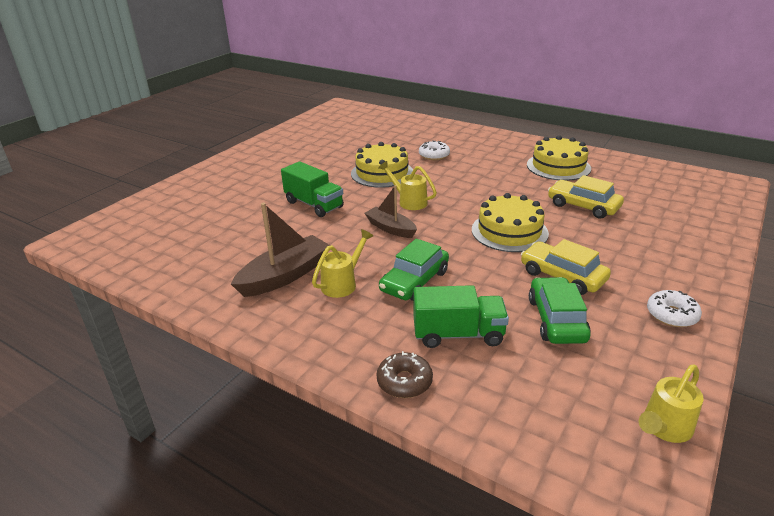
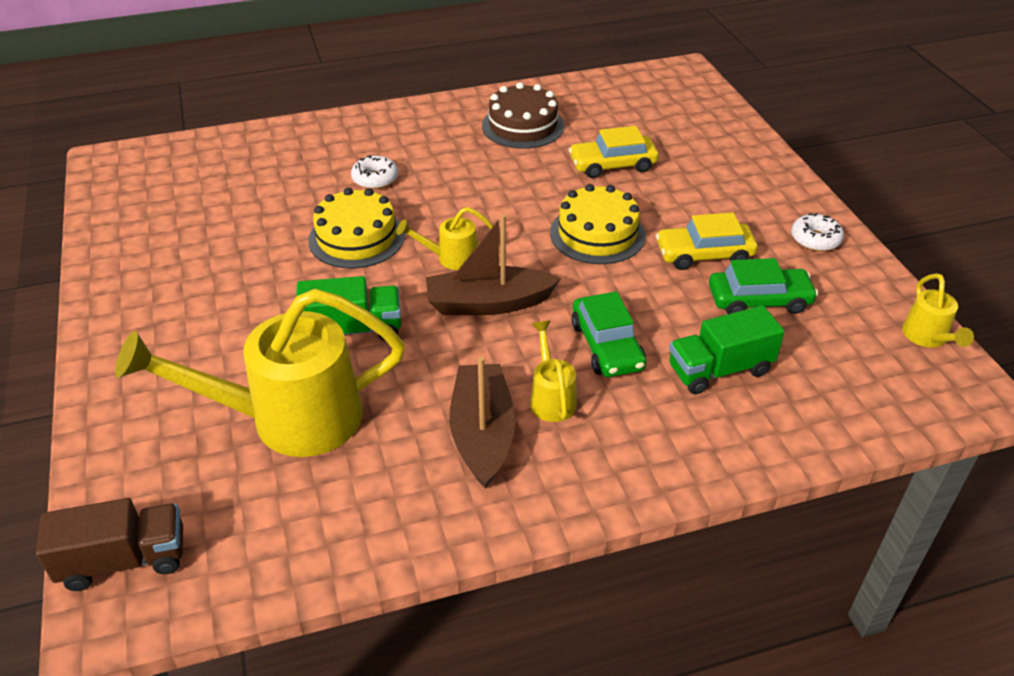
camera: 50 degrees left, 10 degrees up
(104, 229) = (124, 560): none -> brown truck
(231, 220) = (289, 419): none -> yellow watering can
(391, 228) = (489, 303): brown boat -> brown boat, size x1.54
(404, 381) = (751, 443): brown donut -> none
(458, 334) = (719, 369): green truck -> green truck turned 150 degrees counterclockwise
(556, 319) = (759, 300): green car -> green car turned 135 degrees clockwise
(558, 166) = (523, 126): yellow cake -> brown cake

